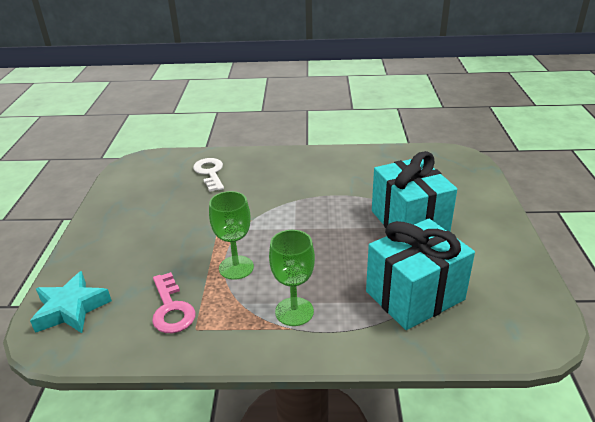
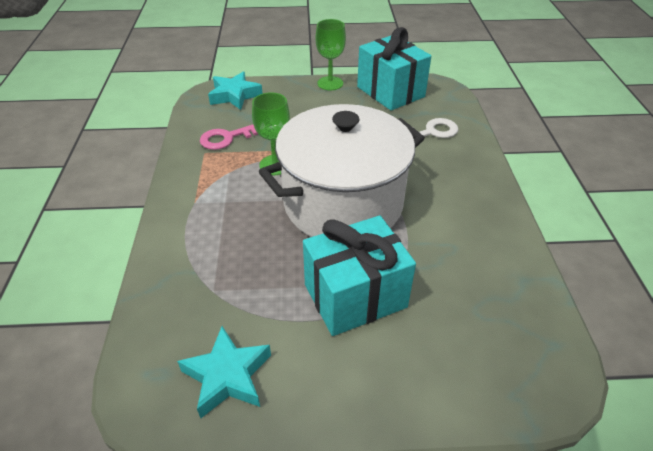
camera: 85 degrees right, 10 degrees up
(294, 311) = (213, 203): green goblet -> green goblet (330, 83)
(302, 224) = (343, 203): none -> white pot
(415, 295) = (222, 290): turquoise gift -> turquoise gift (390, 92)
(501, 285) = (227, 376): none -> turquoise star

